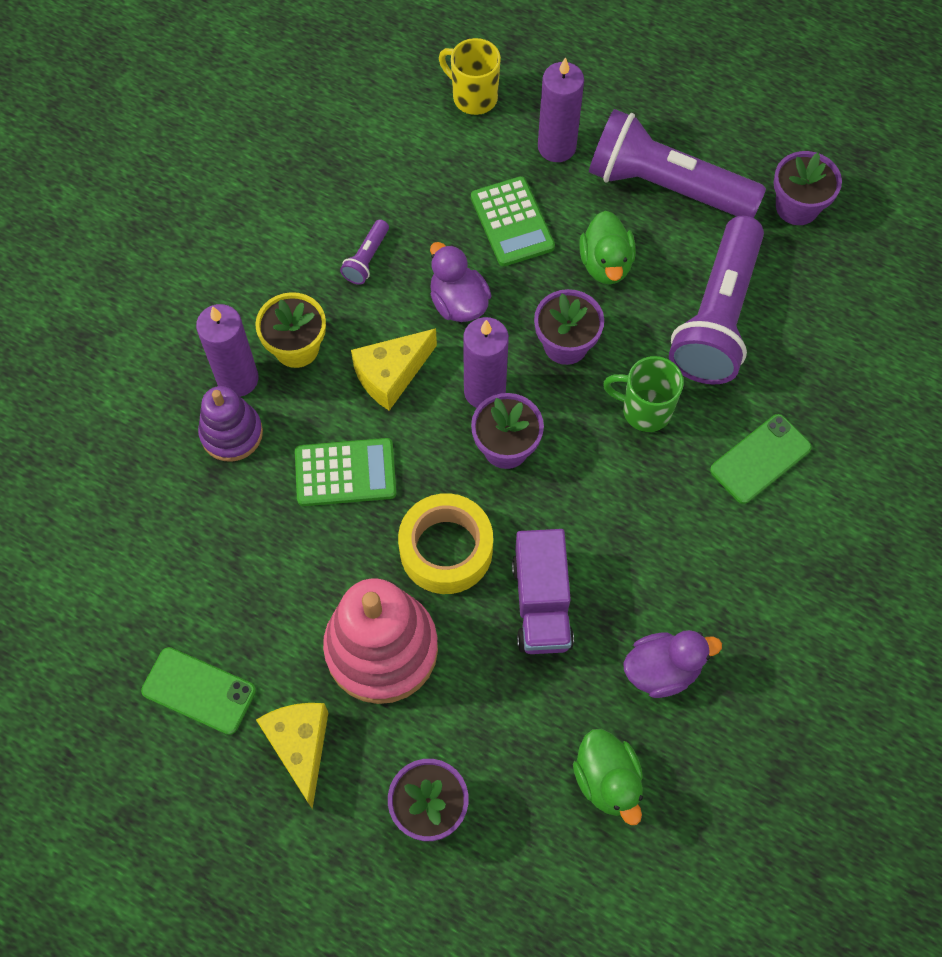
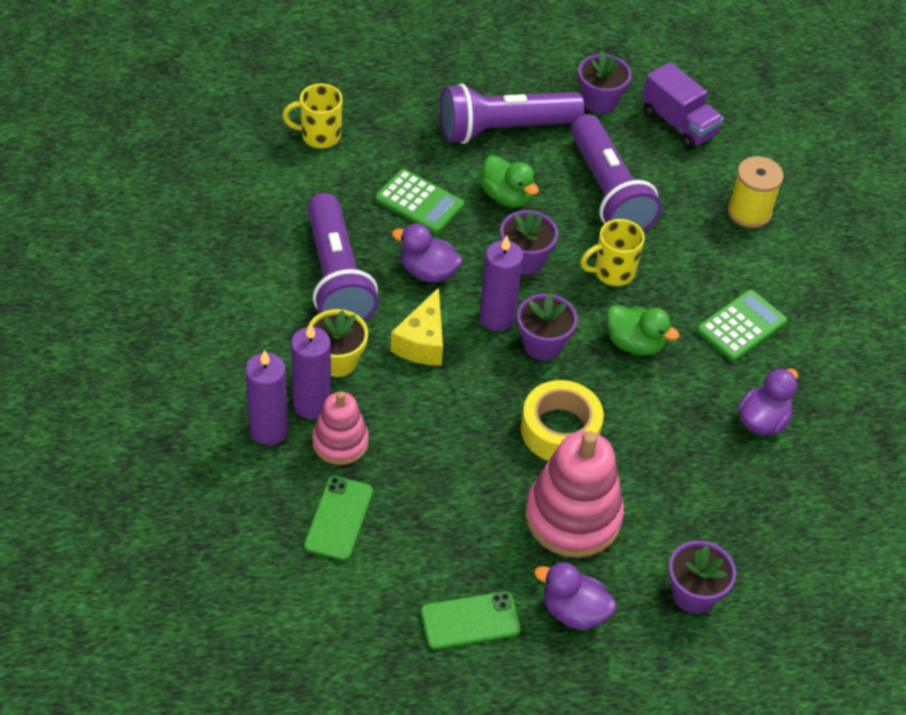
camera: 40 degrees left, 15 degrees down
(231, 433) = (340, 442): purple stacking toy -> pink stacking toy
(300, 747) = (574, 611): yellow cheese -> purple duck
(345, 473) = (446, 421): green calculator -> green calculator (741, 326)
(366, 259) = (336, 277): purple flashlight -> purple flashlight, size x2.45
(542, 604) = (652, 426): purple truck -> purple truck (678, 124)
(556, 147) = (407, 140): purple candle -> purple candle (268, 430)
(607, 780) = (788, 506): green duck -> green duck (635, 344)
(644, 410) = (612, 272): green mug -> yellow mug
(760, 459) = (710, 262): green phone -> green phone (339, 518)
(855, 425) = (749, 212): none -> yellow spool

